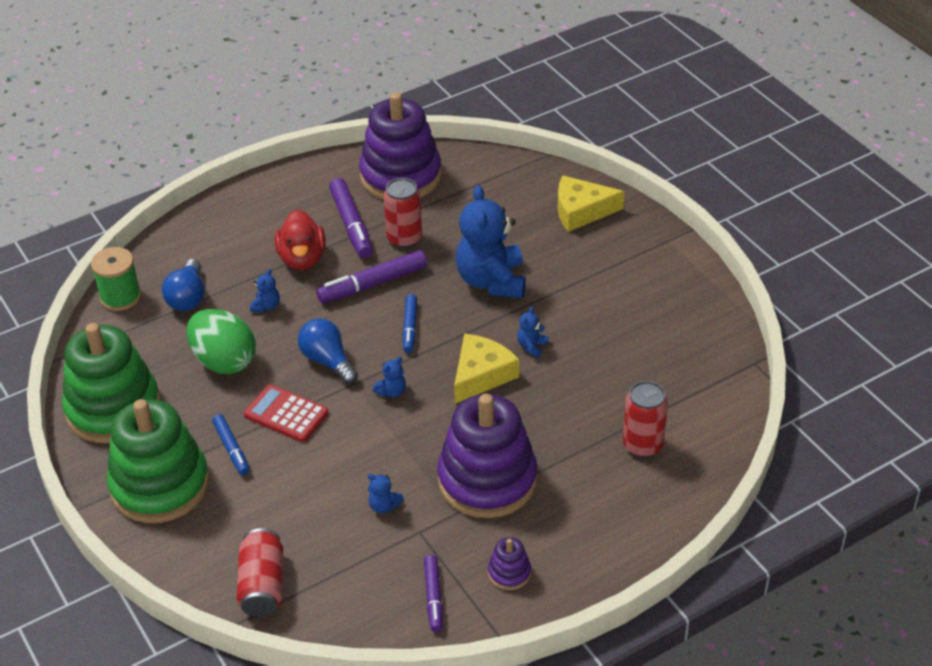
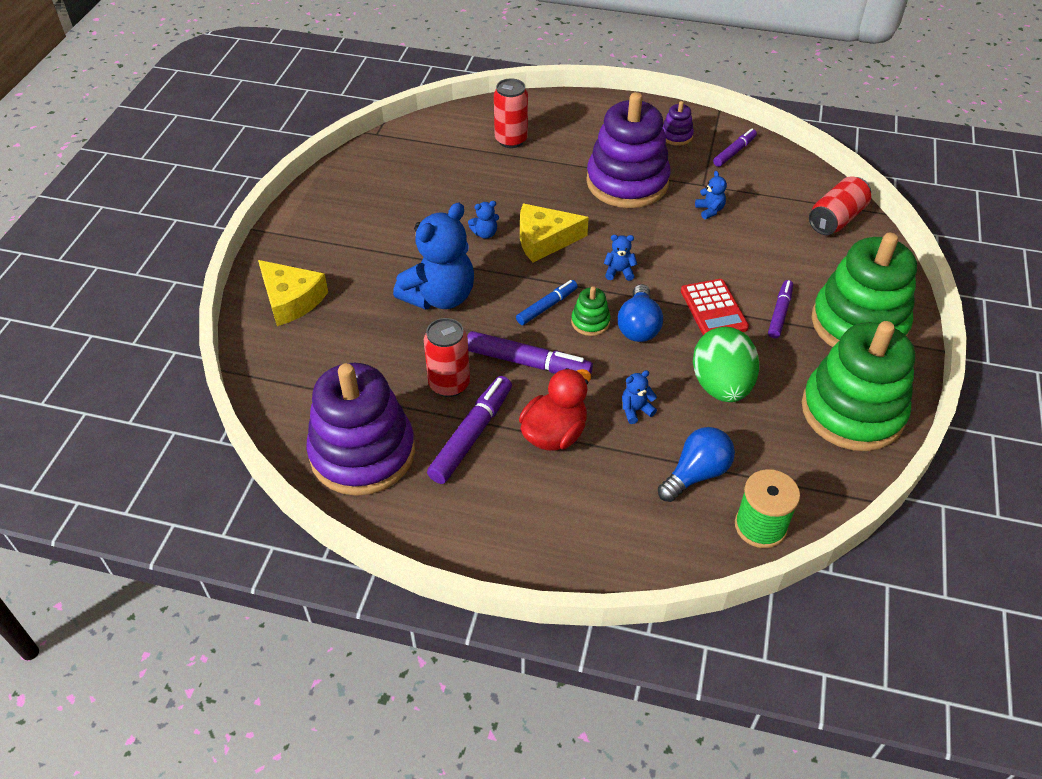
camera: 135 degrees left, 5 degrees up
(231, 449) = (779, 313): blue marker -> purple marker
(365, 339) = (590, 322): none -> green stacking toy

